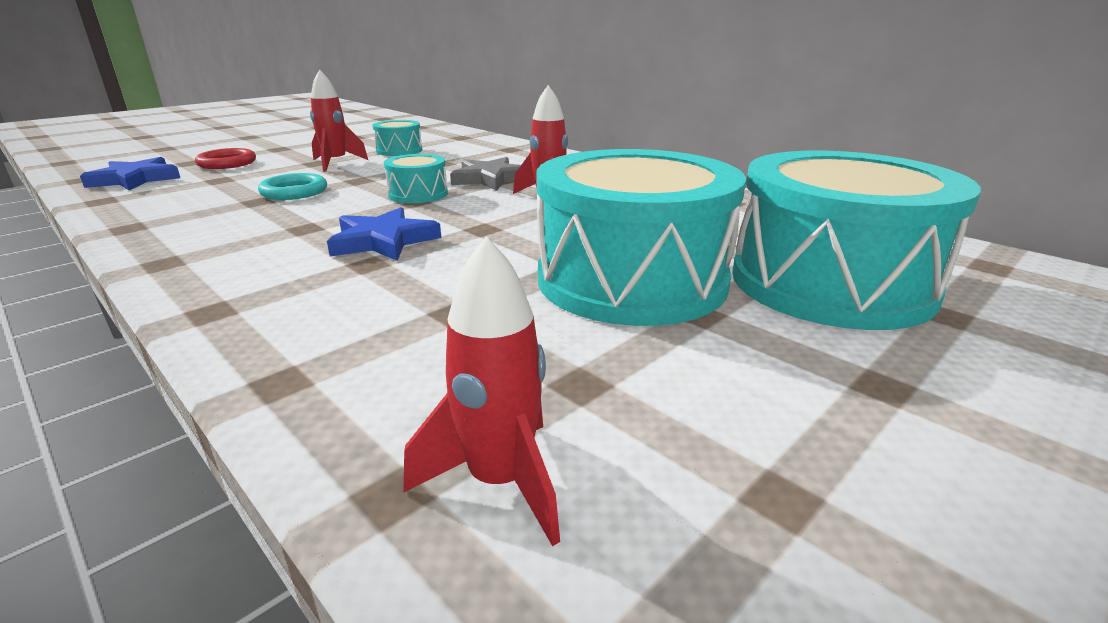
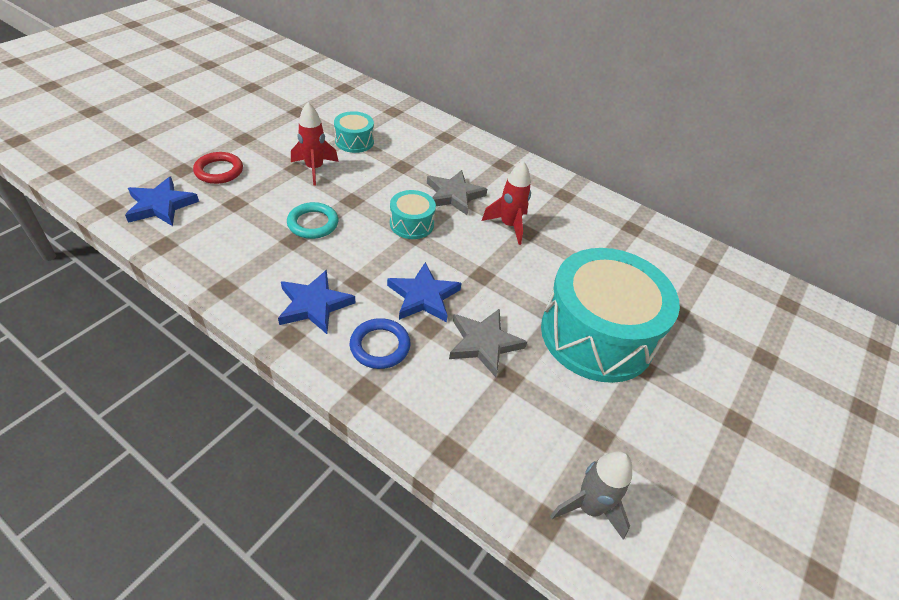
camera: 15 degrees left, 20 degrees up
(226, 242) = (314, 305): none -> blue star
(278, 275) = (380, 346): none -> blue ring
(439, 280) = (484, 343): none -> grey star
(499, 481) = (589, 507): red rocket -> grey rocket
(830, 283) = (706, 329): turquoise drum -> none

